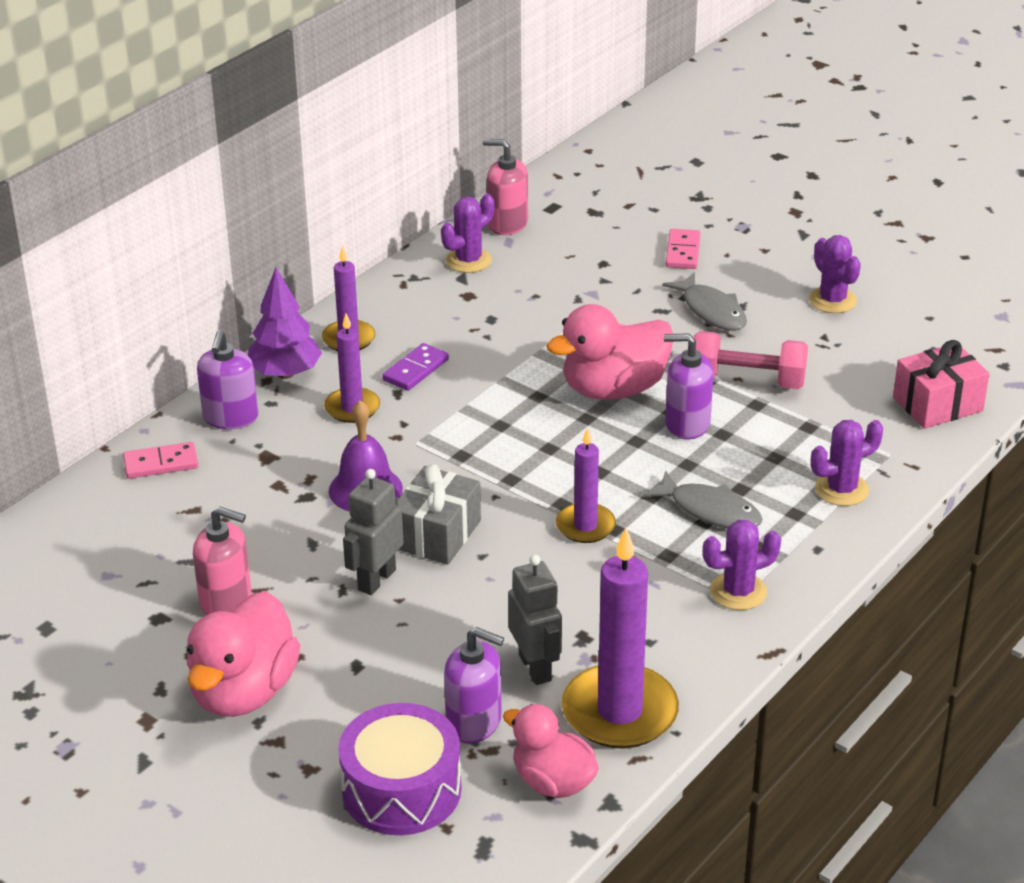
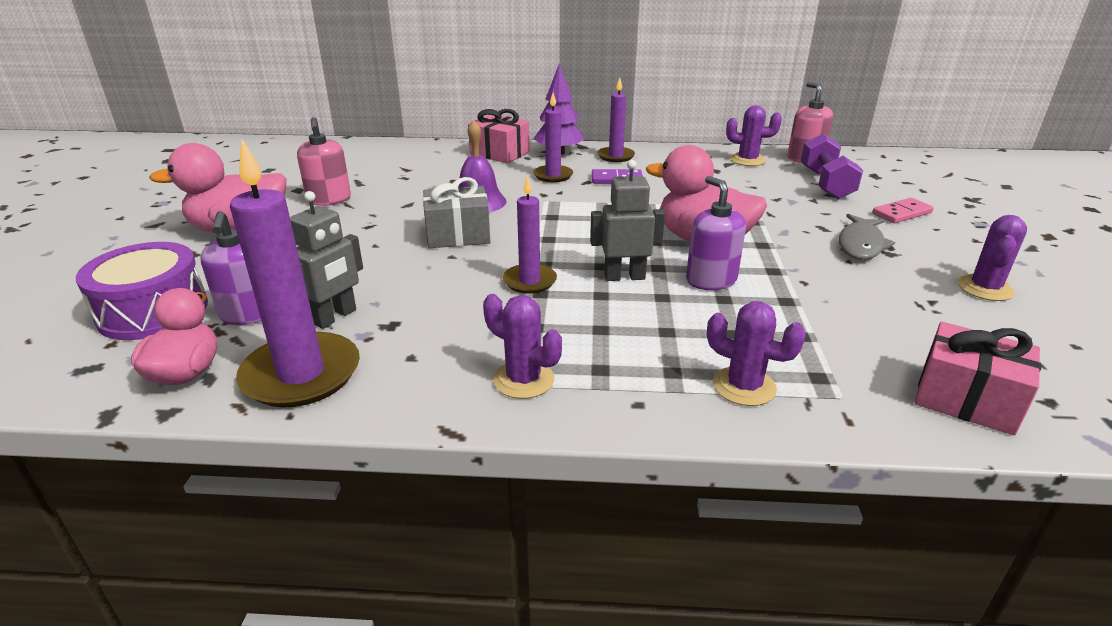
camera: 55 degrees right, 5 degrees down
(161, 463) = (438, 151): pink domino -> none
(230, 418) = (499, 153): purple soap dispenser -> pink gift
(376, 579) = (389, 232): grey robot -> grey robot (624, 277)
(579, 251) = (826, 184): none -> purple dumbbell
(710, 510) = (617, 327): grey fish -> none
(747, 381) = (808, 287): pink dumbbell -> none

